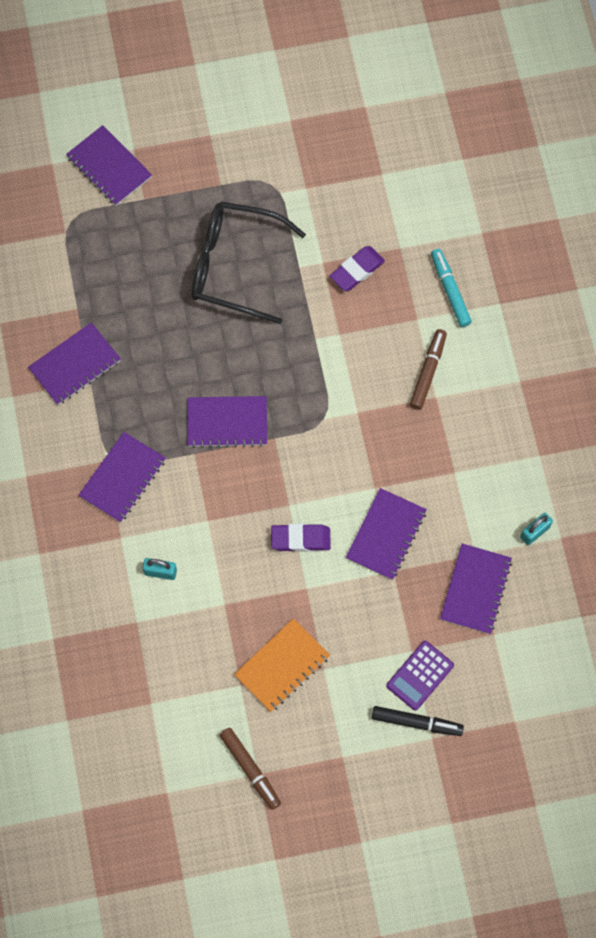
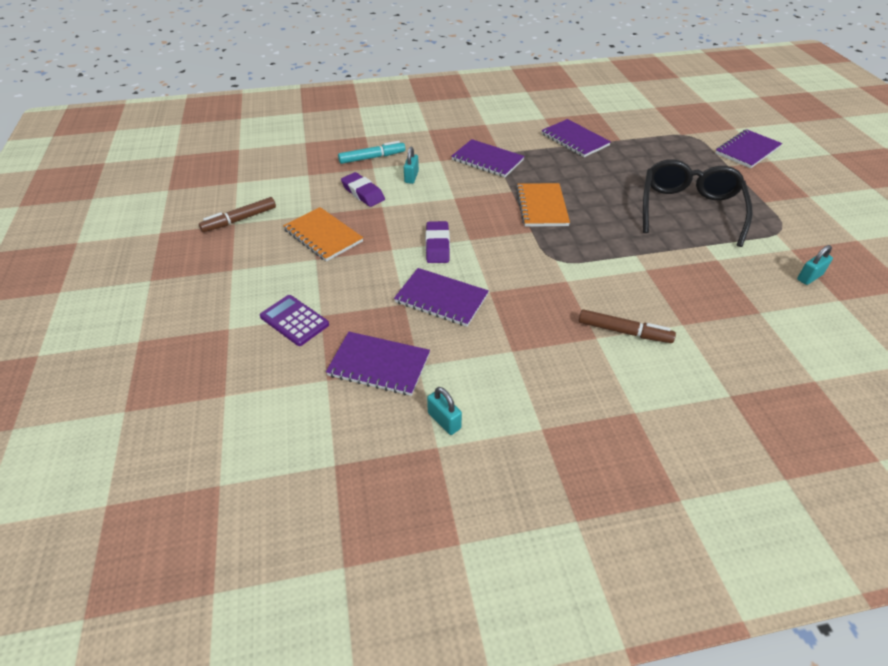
camera: 90 degrees right, 25 degrees down
(227, 423) = (541, 206): purple notebook -> orange notebook
(349, 187) = (809, 277): none -> turquoise padlock
(357, 270) = (719, 281): purple eraser -> purple eraser (363, 193)
(416, 722) = (248, 317): black marker -> none
(450, 291) = (727, 351): turquoise marker -> turquoise marker (371, 158)

